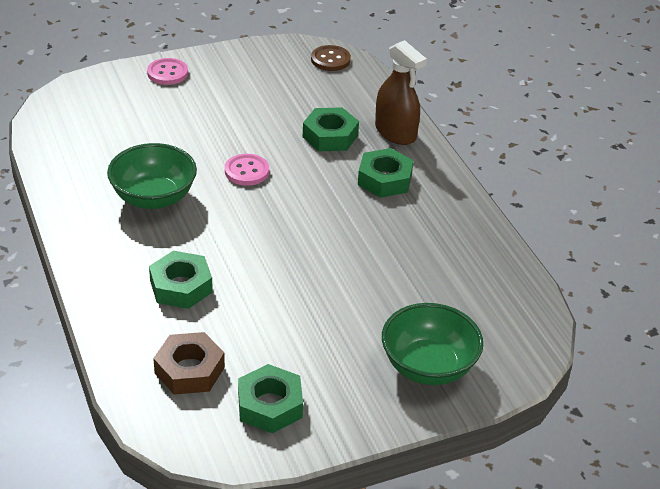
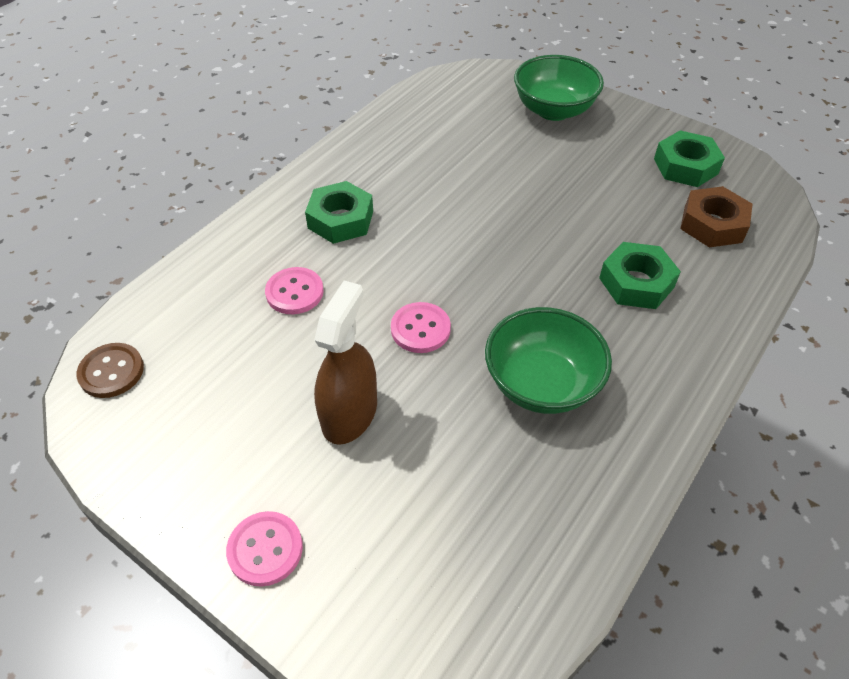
camera: 120 degrees left, 10 degrees up
(330, 136) = (294, 292): green nut -> pink button
(395, 132) = (247, 245): brown spray bottle -> brown spray bottle (349, 413)

